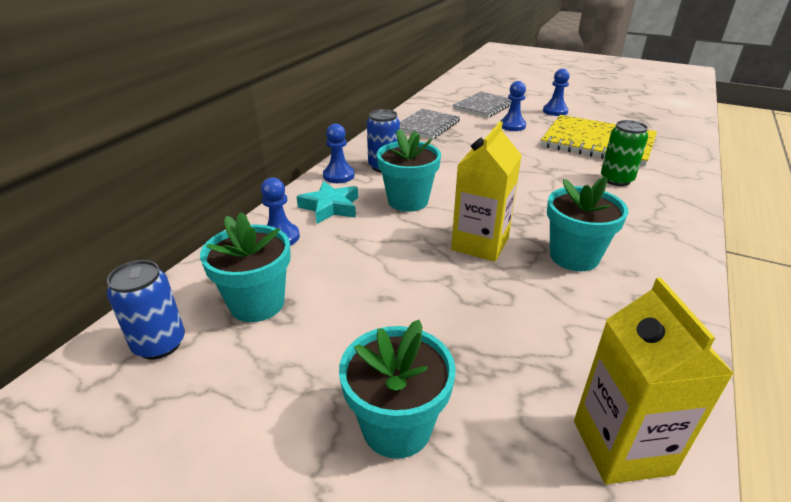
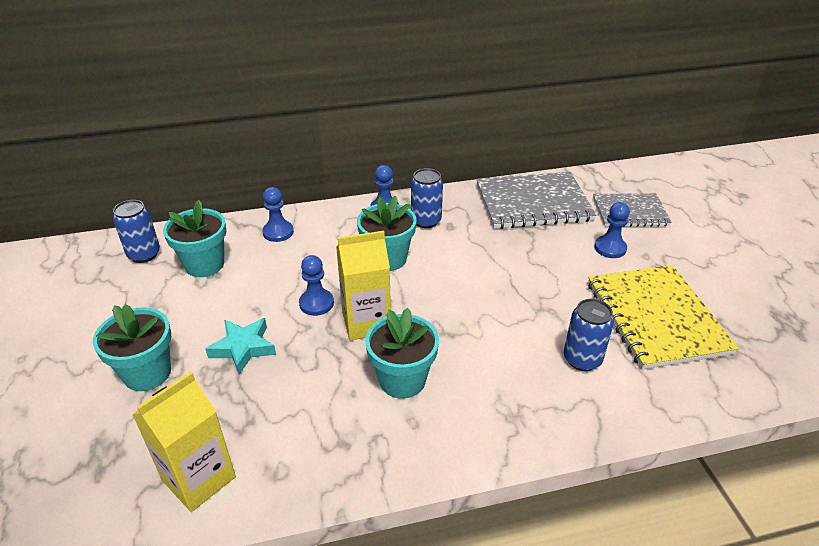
camera: 50 degrees right, 5 degrees up
(330, 207) = (337, 230): turquoise star -> turquoise star (243, 348)
(427, 125) = (533, 203): grey notebook -> grey notebook, size x1.58
(555, 111) = (695, 259): blue pawn -> blue pawn (316, 303)
(616, 180) = (582, 359): green can -> blue can

